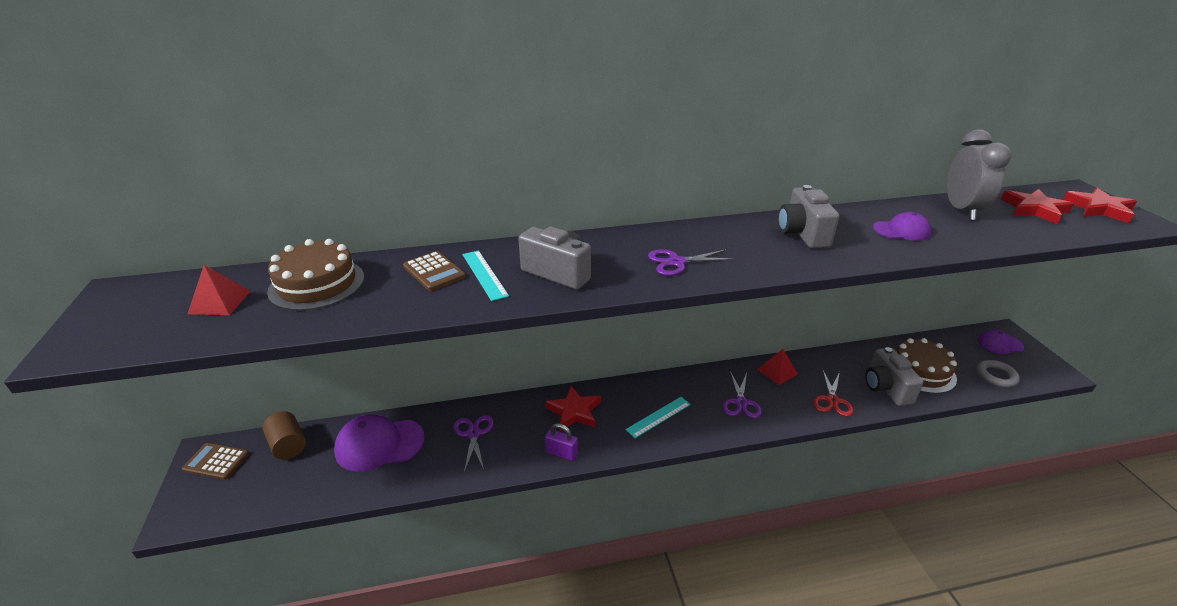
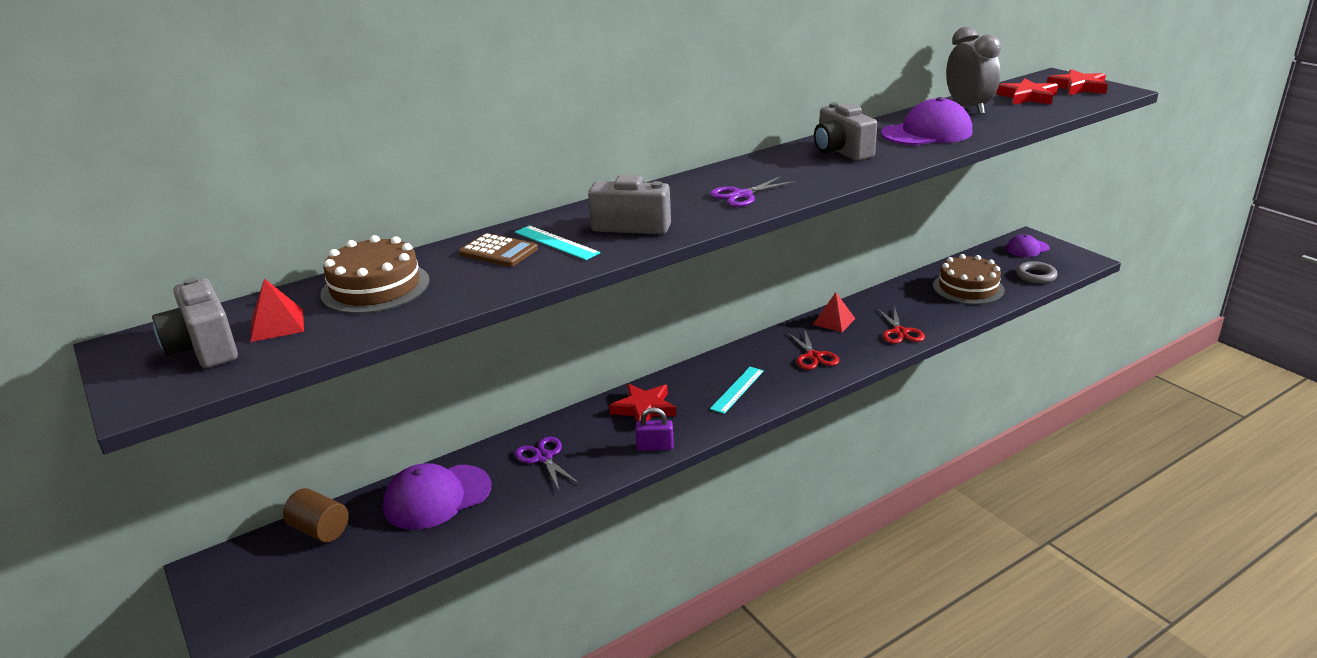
camera: 20 degrees left, 5 degrees down
(216, 461) = (235, 571): brown calculator -> none
(740, 403) = (813, 356): purple scissors -> red scissors
(886, 388) = (944, 309): grey camera -> grey camera (204, 348)
(901, 230) = (927, 133): purple cap -> purple cap, size x1.71

